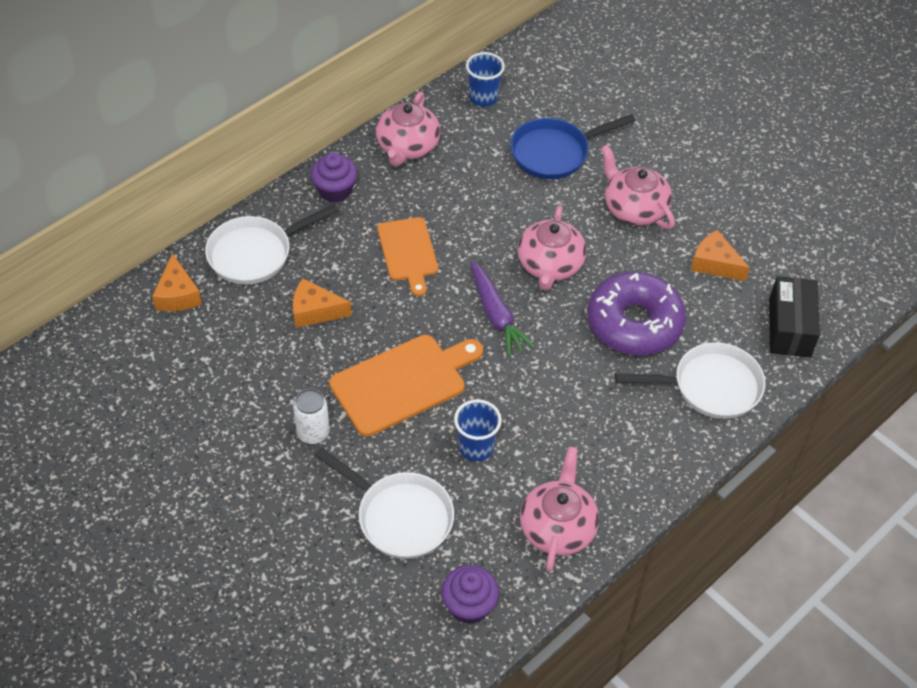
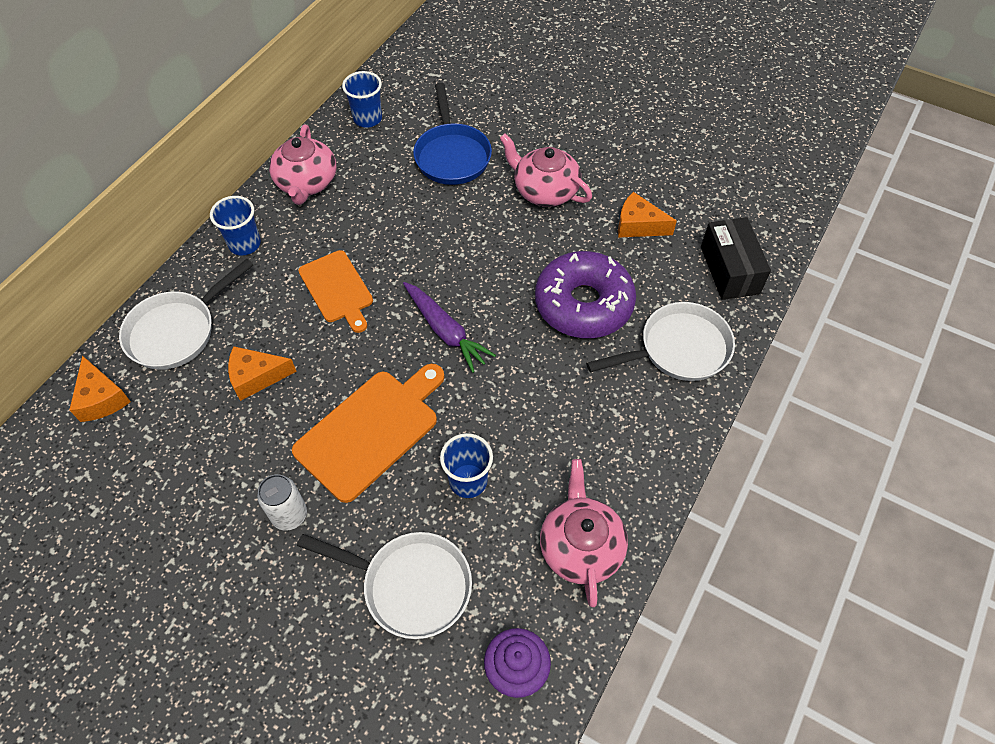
camera: 15 degrees left, 5 degrees up
(335, 190) = (245, 244): purple cupcake -> blue cup
(550, 265) = (482, 266): pink teapot -> none
(554, 153) = (452, 155): blue pan -> blue pan turned 60 degrees counterclockwise

